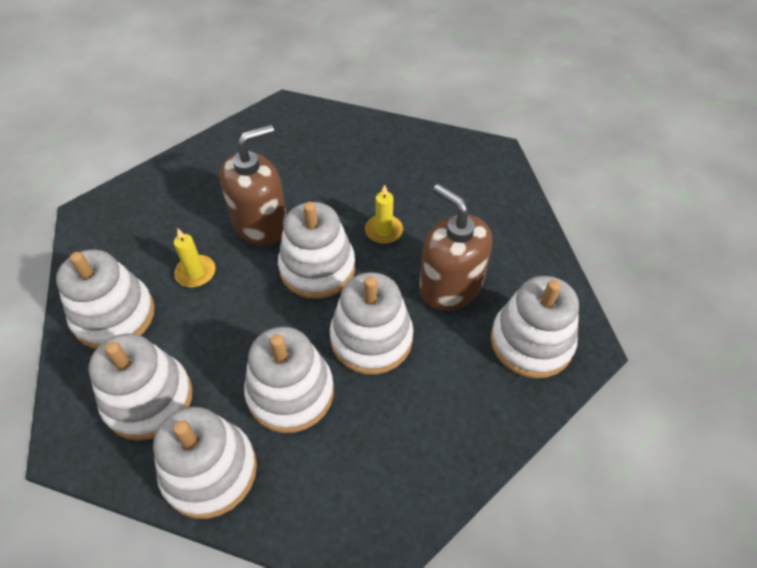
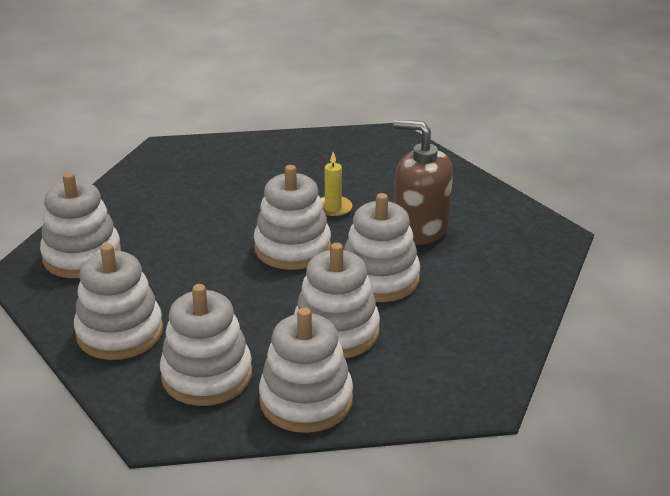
camera: 25 degrees left, 20 degrees down
(196, 273) = (177, 282): yellow candle -> none
(260, 224) = (212, 233): brown soap dispenser -> none
(531, 342) = (513, 243): white stacking toy -> white stacking toy (82, 256)

